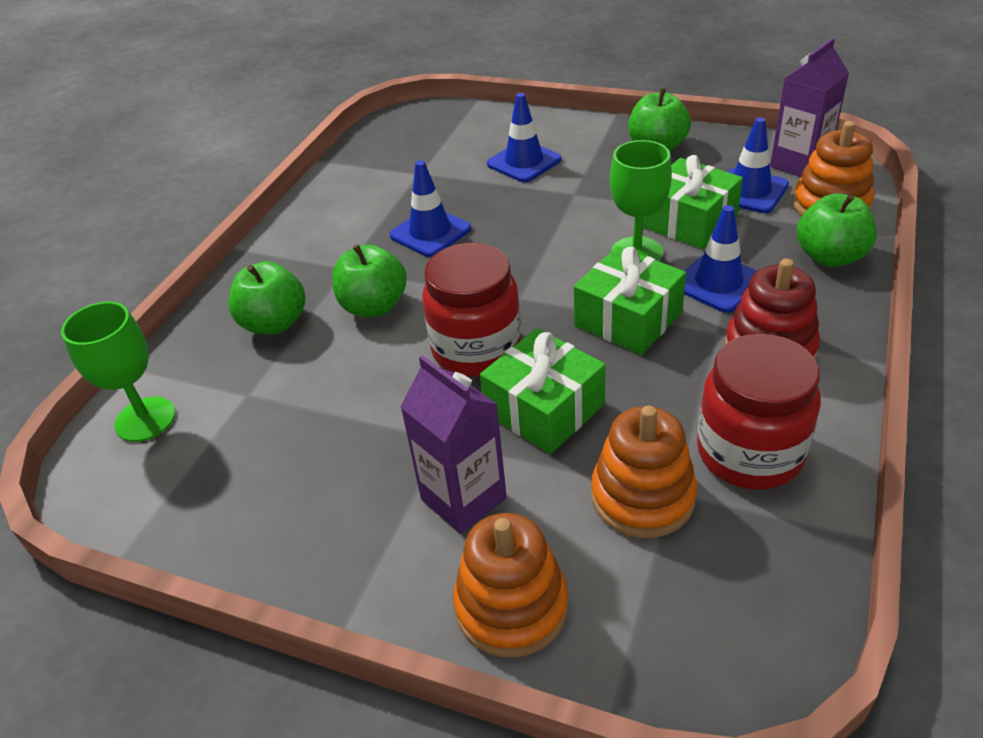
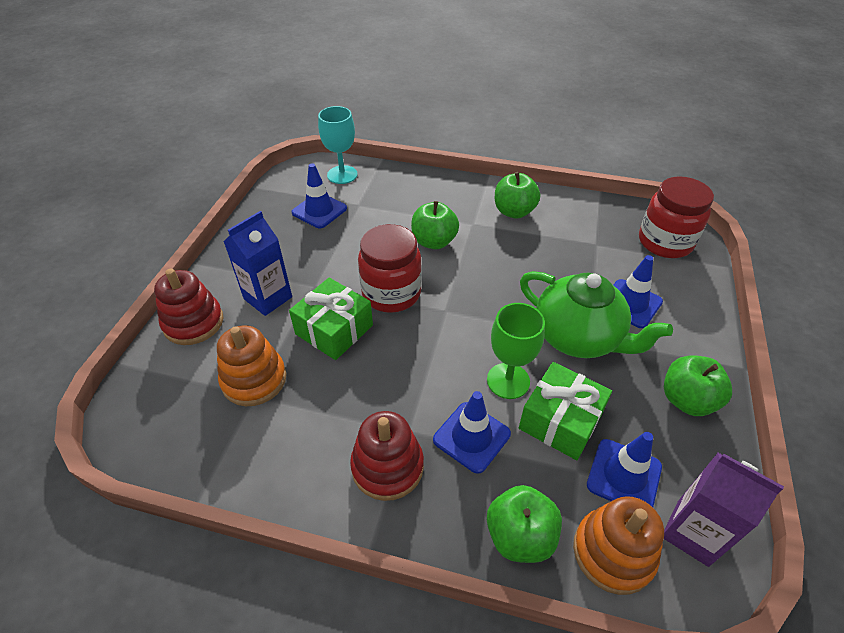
camera: 80 degrees right, 5 degrees up
(145, 419) = (342, 175): green goblet -> turquoise goblet
(274, 323) = (417, 203): green apple -> green apple (514, 212)
(430, 232) = (518, 258): blue traffic cone -> blue traffic cone (319, 210)
(463, 499) = (268, 298): purple carton -> blue carton
(511, 606) = (193, 322): orange stacking toy -> red stacking toy
(572, 200) = (578, 337): none -> green teapot
(628, 319) = (423, 374): green gift -> none
(749, 453) = (280, 441): red jar -> red jar (665, 242)

